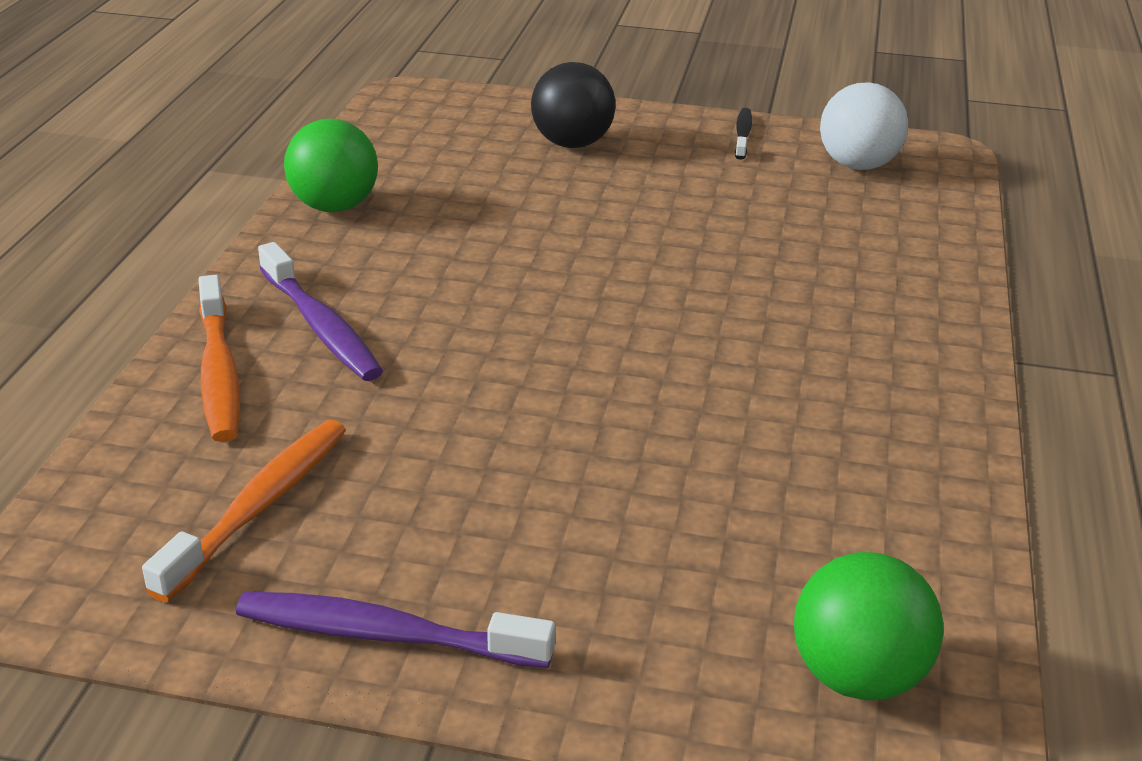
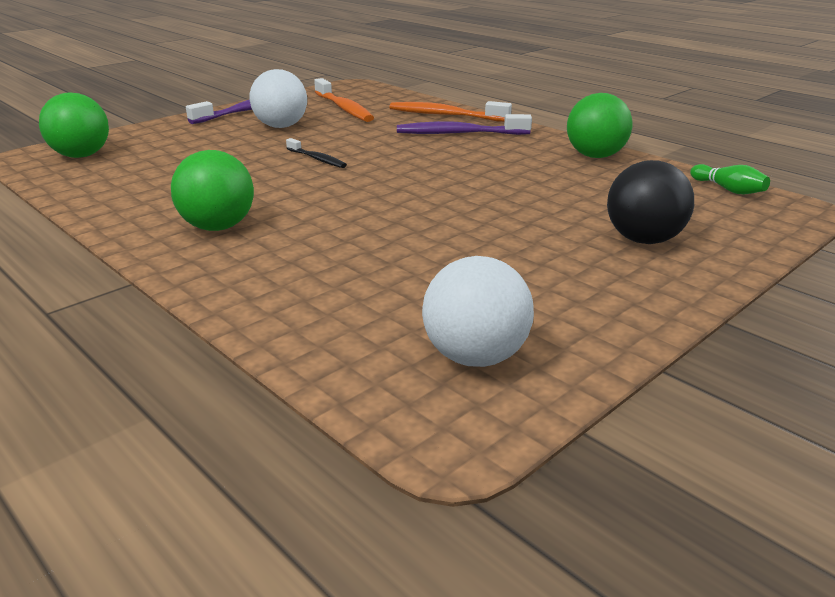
camera: 125 degrees right, 5 degrees down
(383, 125) = (728, 190): none -> green bowling pin
(451, 525) = (281, 126): none -> white ball
(743, 134) = (607, 322): black toothbrush -> black toothbrush (317, 159)
(860, 365) = (218, 227): none -> green ball

